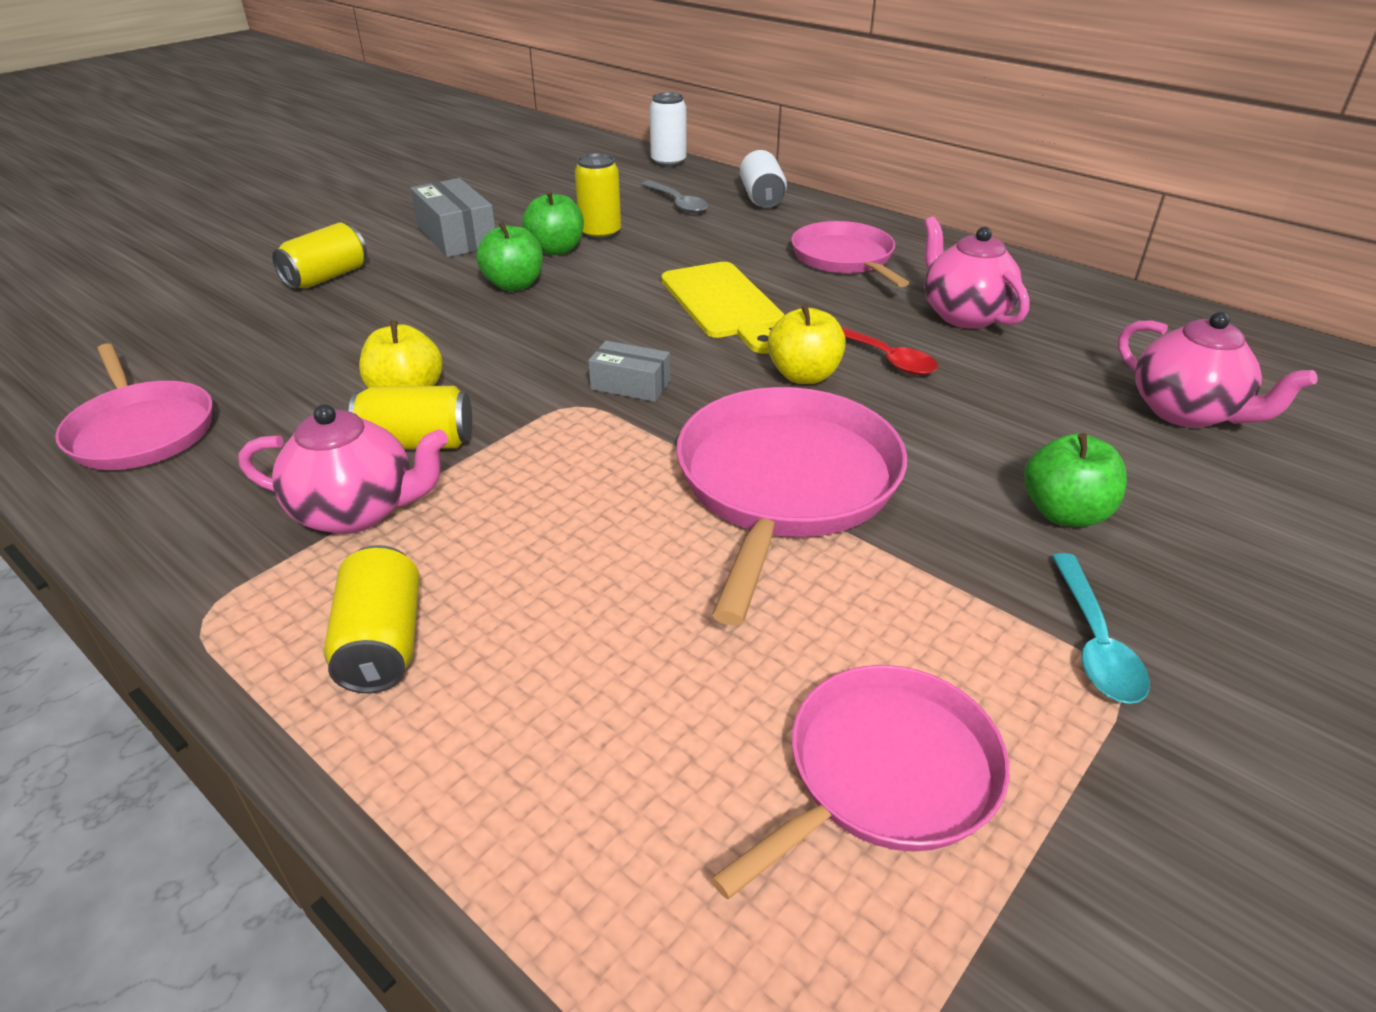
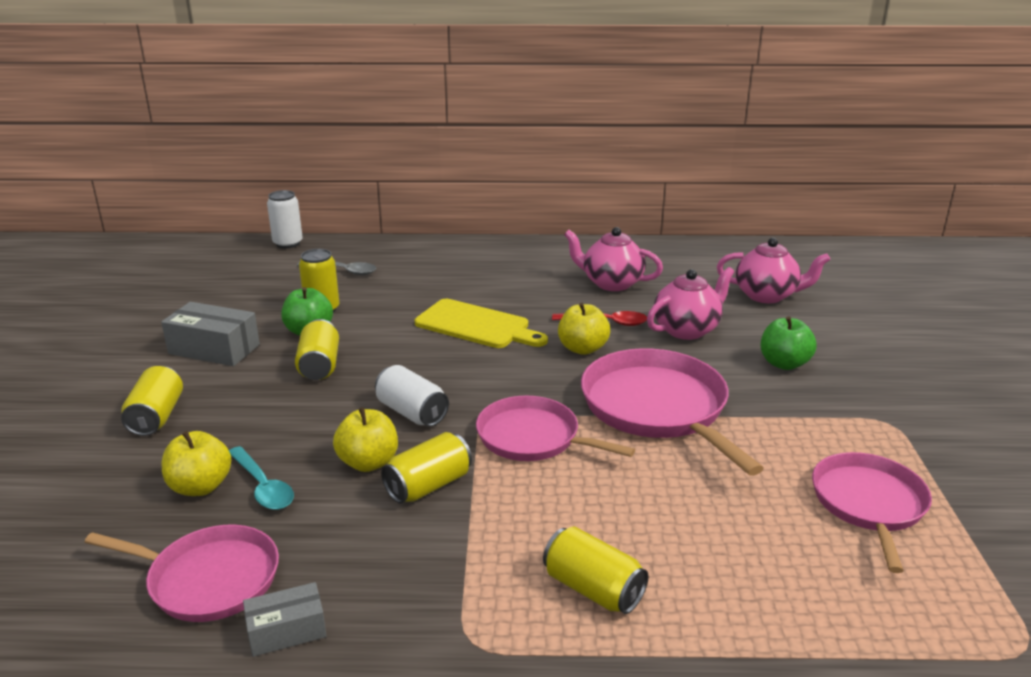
camera: 40 degrees left, 10 degrees down
(260, 350) = (200, 487): none -> yellow apple
(358, 511) = (460, 539): pink teapot -> pink teapot (687, 330)
(514, 285) = (319, 365): green apple -> yellow can
(630, 385) = (499, 394): grey box -> grey box (287, 631)
(762, 198) = (394, 250): white can -> white can (412, 412)
(844, 258) = (503, 273): pink pan -> pink pan (533, 437)
(1094, 642) = (863, 412): turquoise spoon -> turquoise spoon (263, 486)

